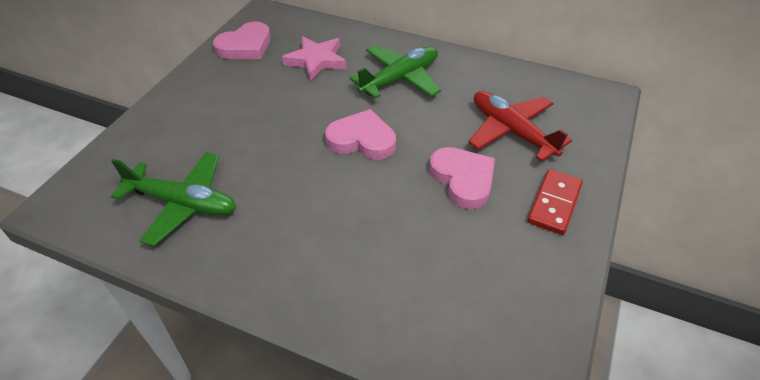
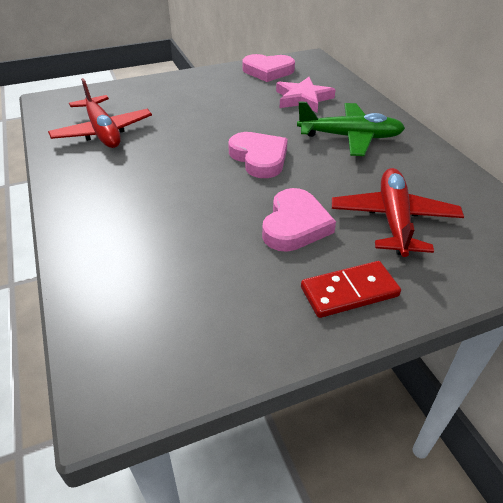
camera: 45 degrees right, 5 degrees down
(183, 203) = (103, 132): green plane -> red plane

